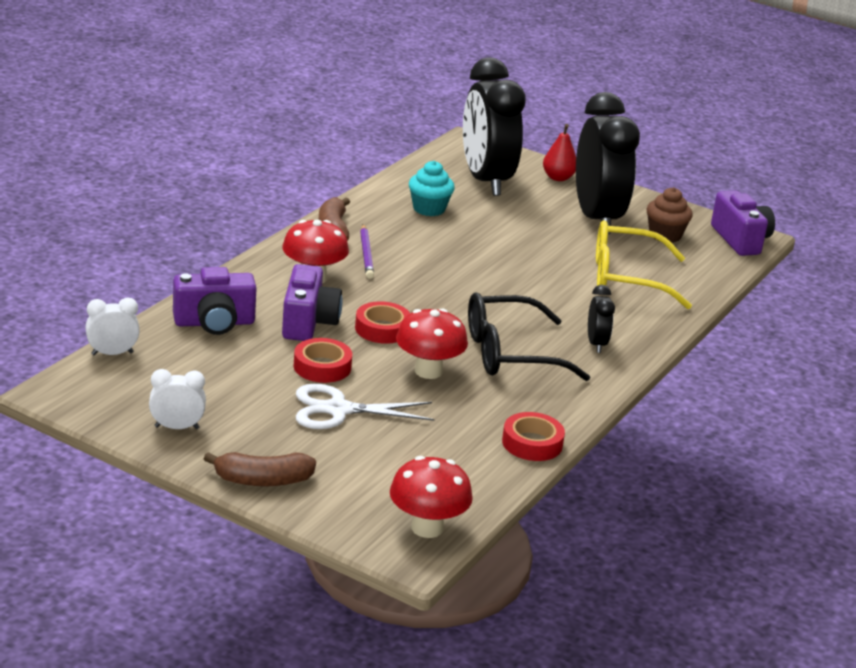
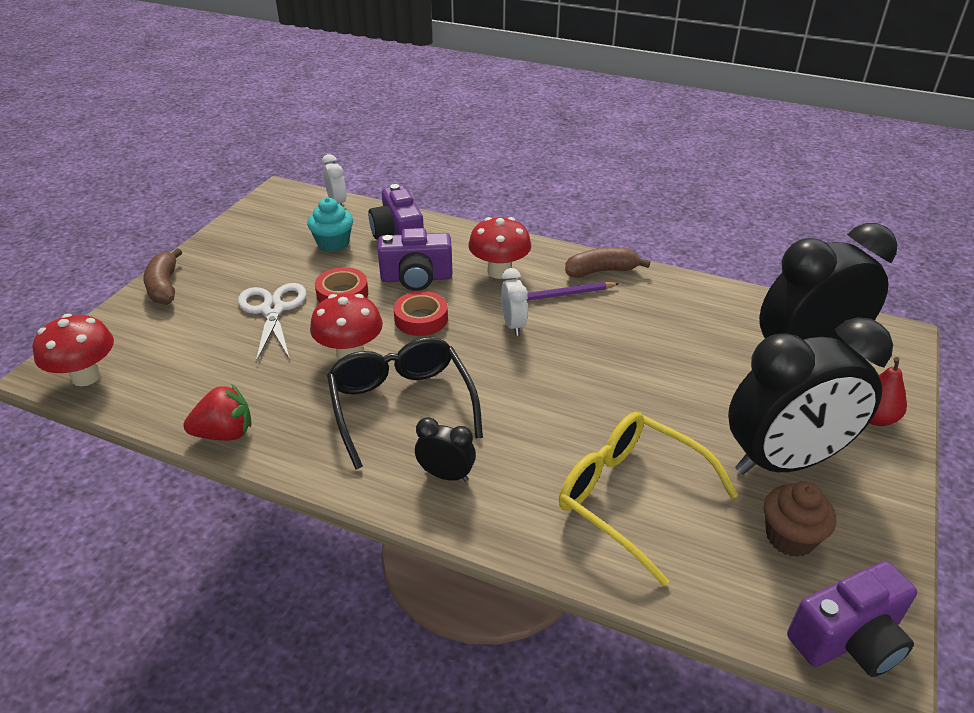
camera: 85 degrees right, 10 degrees up
(177, 427) = (238, 241): white clock -> white clock (513, 325)
(429, 209) = (694, 323): turquoise cupcake -> turquoise cupcake (333, 243)
(532, 443) = (225, 433): red tape -> red strawberry
(596, 344) = (446, 475): black clock -> black clock turned 150 degrees counterclockwise
(625, 278) = (630, 497): yellow glasses -> yellow glasses turned 45 degrees counterclockwise

